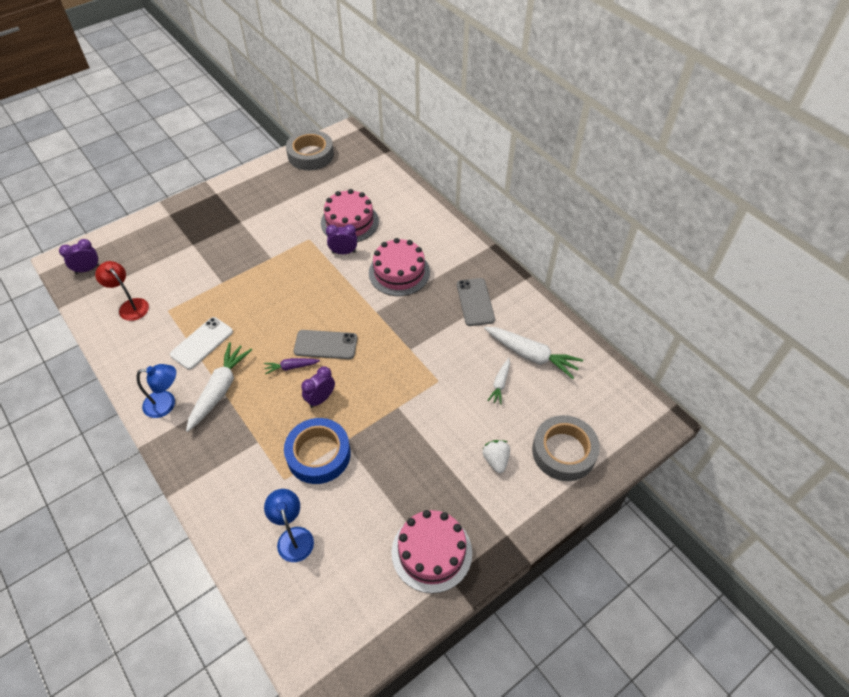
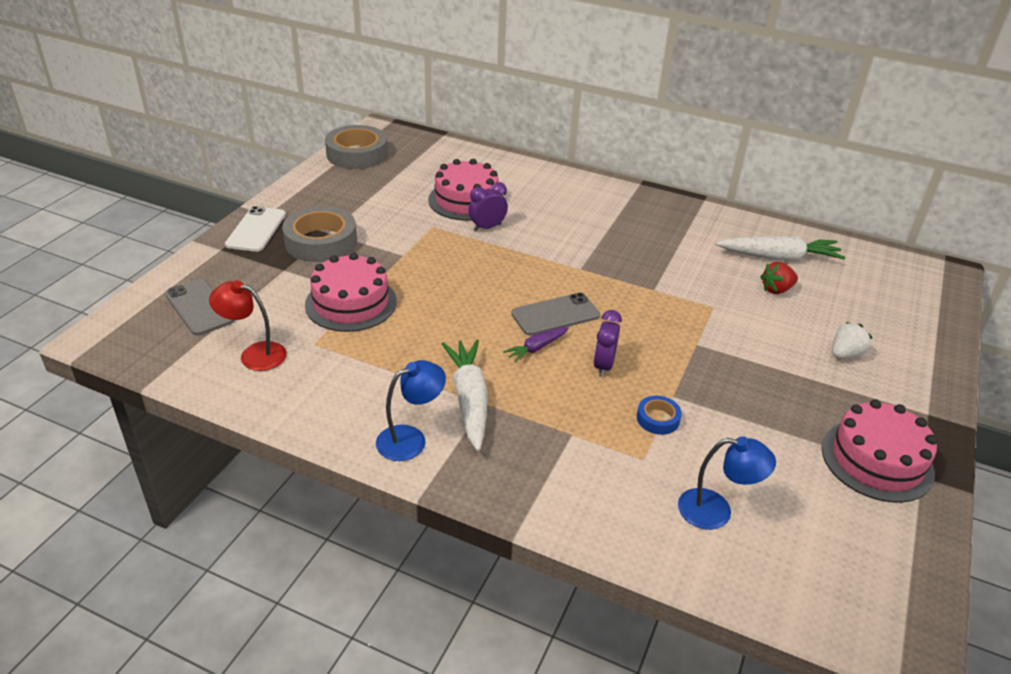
camera: 30 degrees left, 15 degrees down
(87, 269) = (149, 335): purple clock -> none
(202, 343) = (396, 361): white phone -> white phone (256, 229)
(293, 537) = (716, 511): blue lamp -> blue lamp turned 150 degrees clockwise
(318, 454) = (658, 419): blue tape -> blue tape, size x0.48
(399, 272) = (569, 228): pink cake -> pink cake (351, 303)
(475, 302) = (676, 231): grey phone -> grey phone (199, 307)
(496, 460) = (845, 354): white strawberry -> white strawberry turned 90 degrees clockwise
(500, 384) = (776, 289): white carrot -> red strawberry
(564, 451) = (897, 324): grey tape -> grey tape (321, 242)

